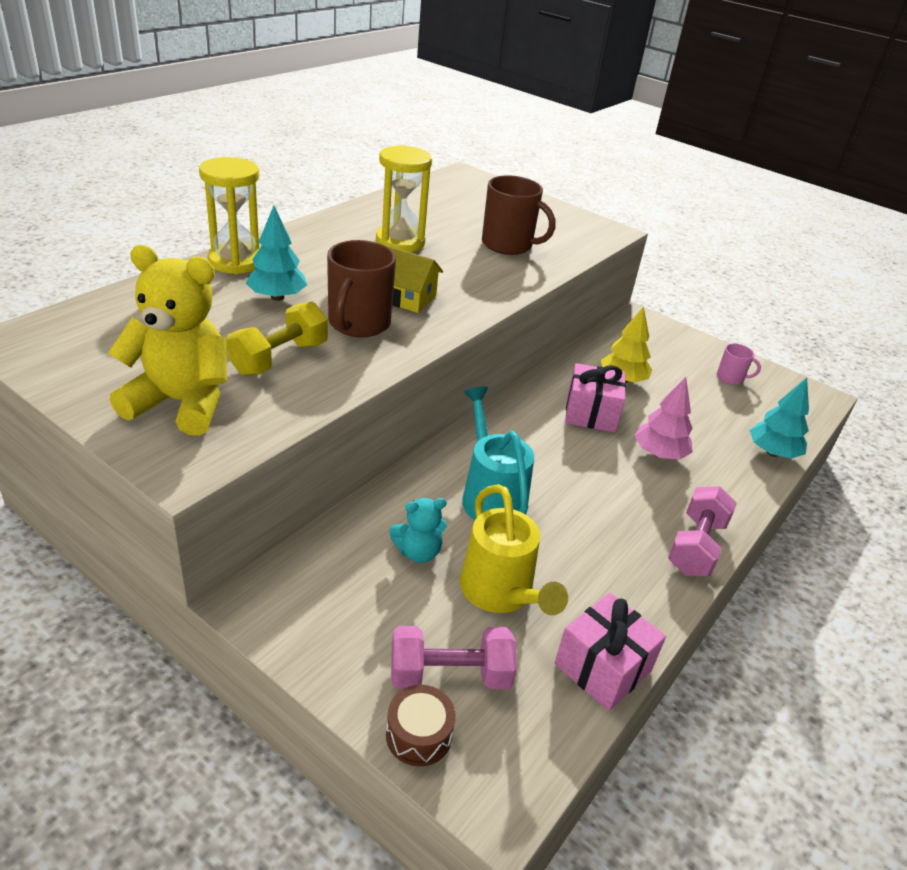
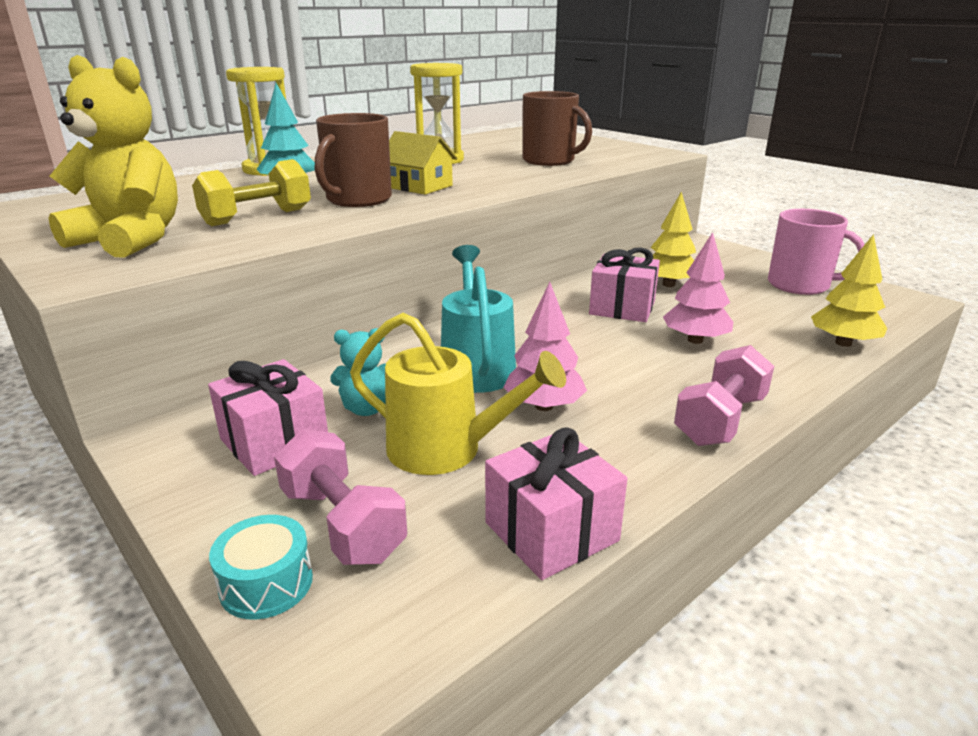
camera: 15 degrees right, 10 degrees down
(357, 596) = (274, 442): none -> pink gift
(419, 735) = (266, 583): brown drum -> turquoise drum
(450, 675) = (342, 524): pink dumbbell -> pink dumbbell turned 45 degrees clockwise
(501, 594) = (448, 450): yellow watering can -> yellow watering can turned 60 degrees counterclockwise
(560, 540) = (544, 406): none -> pink tree
(730, 378) = (800, 285): pink mug -> pink mug, size x1.89
(772, 452) = (843, 343): turquoise tree -> yellow tree

